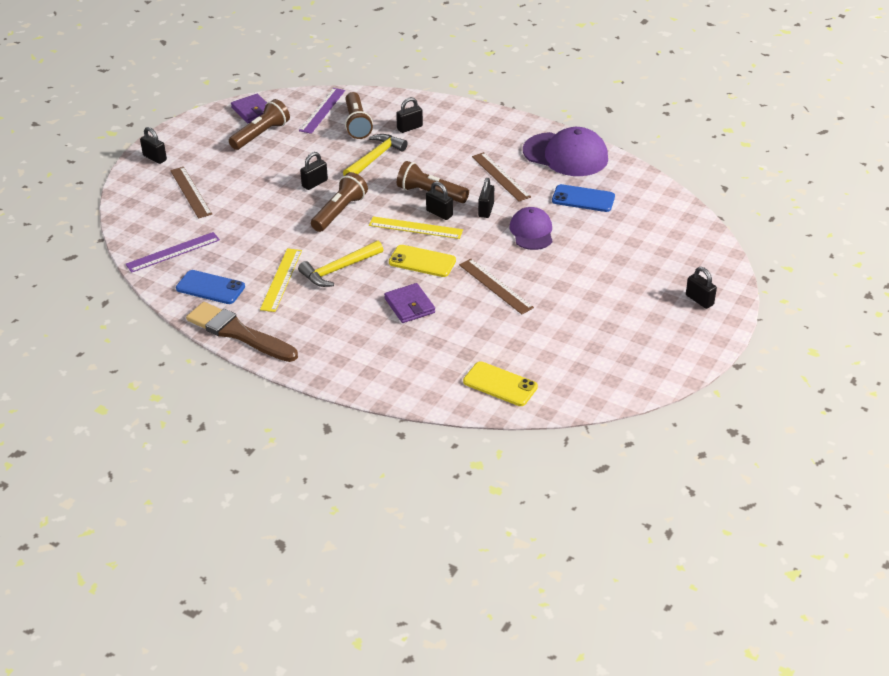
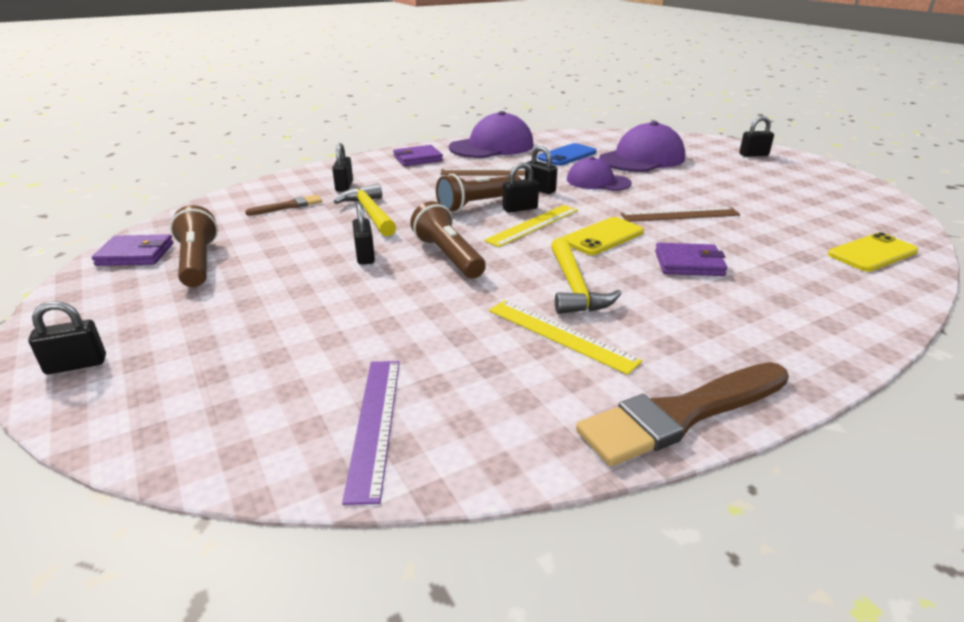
camera: 60 degrees left, 10 degrees down
(190, 192) = (231, 355): brown ruler -> none
(210, 288) = (525, 409): blue phone -> none
(322, 110) = (226, 216): purple ruler -> none
(357, 124) = (288, 206): brown flashlight -> brown brush
(497, 133) = (417, 159): none -> purple wallet
(617, 239) = (642, 158): none -> purple cap

